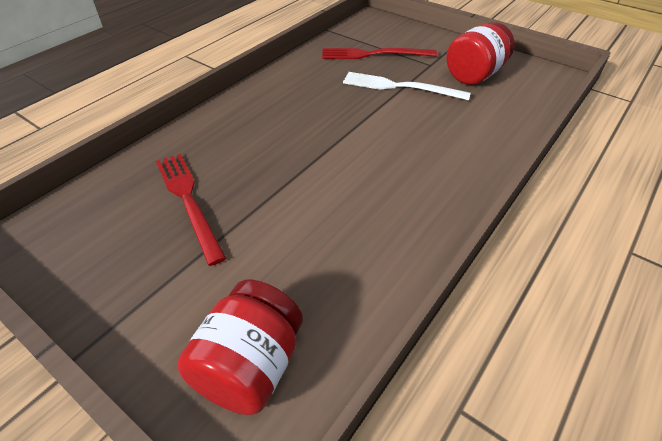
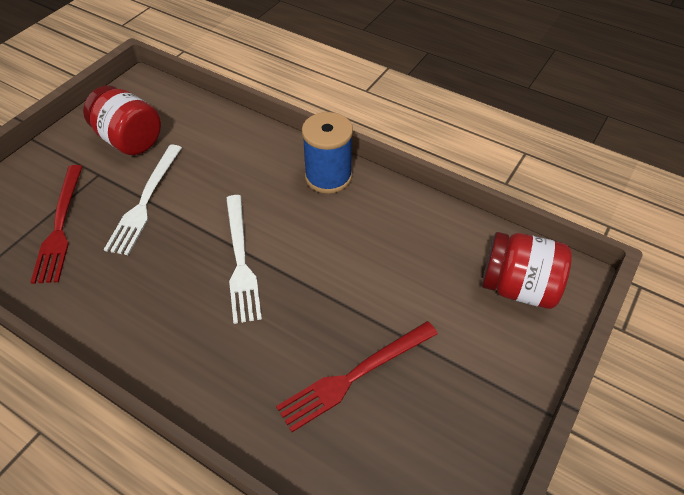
camera: 95 degrees left, 5 degrees up
(329, 137) = (241, 260): none -> white fork
(442, 197) = (328, 177): none -> blue spool

